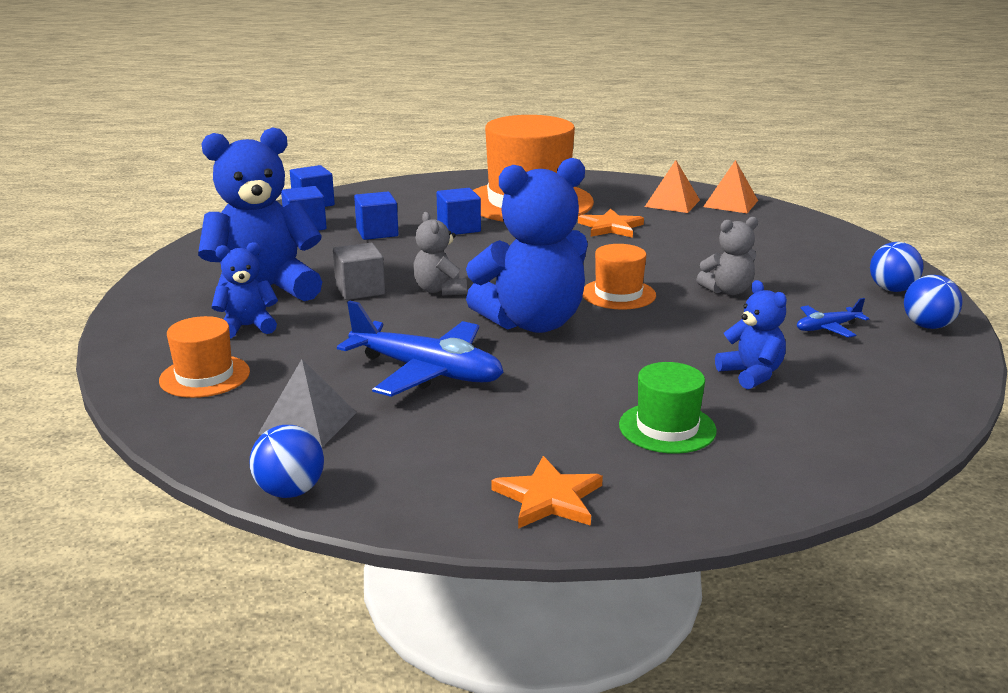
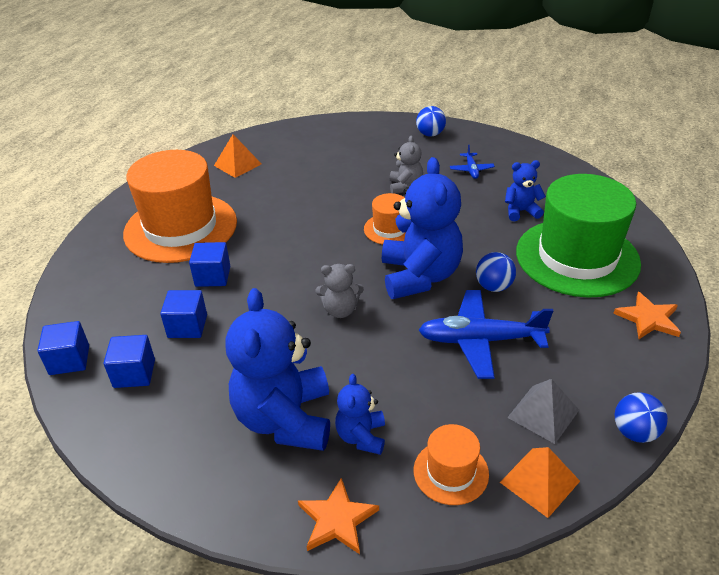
camera: 70 degrees left, 15 degrees up
(360, 290) = (316, 355): grey cube -> none
(427, 372) = (480, 340): blue plane -> blue plane turned 135 degrees counterclockwise
(611, 227) = (266, 202): orange star -> orange star (337, 519)
(667, 428) = (577, 257): green hat -> green hat, size x2.18
(731, 203) = (257, 143): orange pyramid -> orange pyramid (539, 481)
(927, 326) = (481, 140): blue ball -> blue ball (493, 286)

